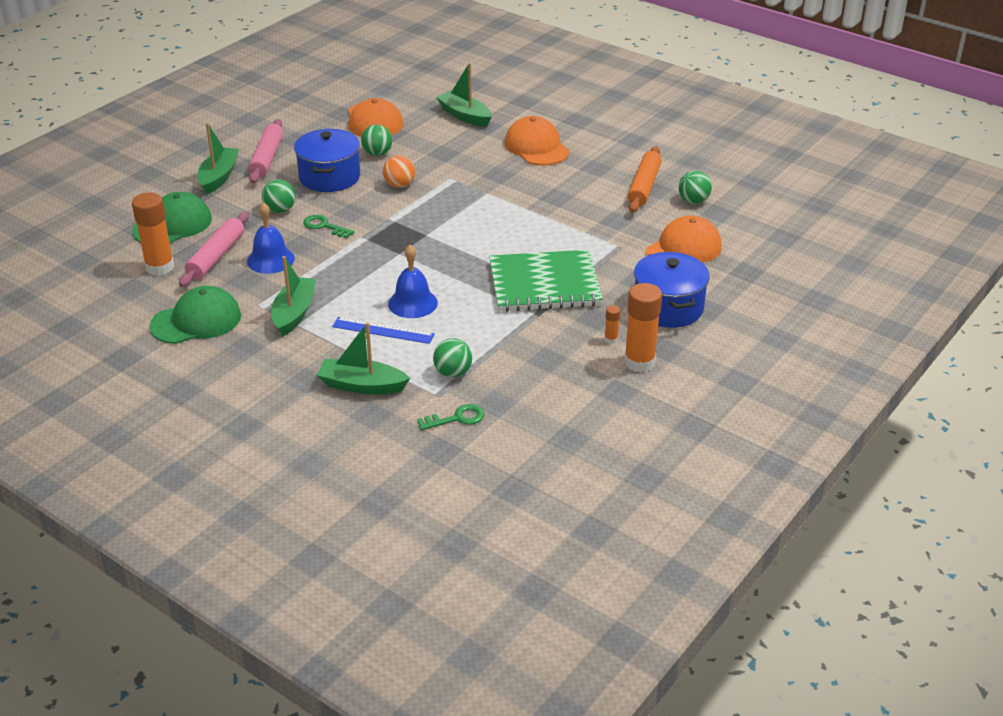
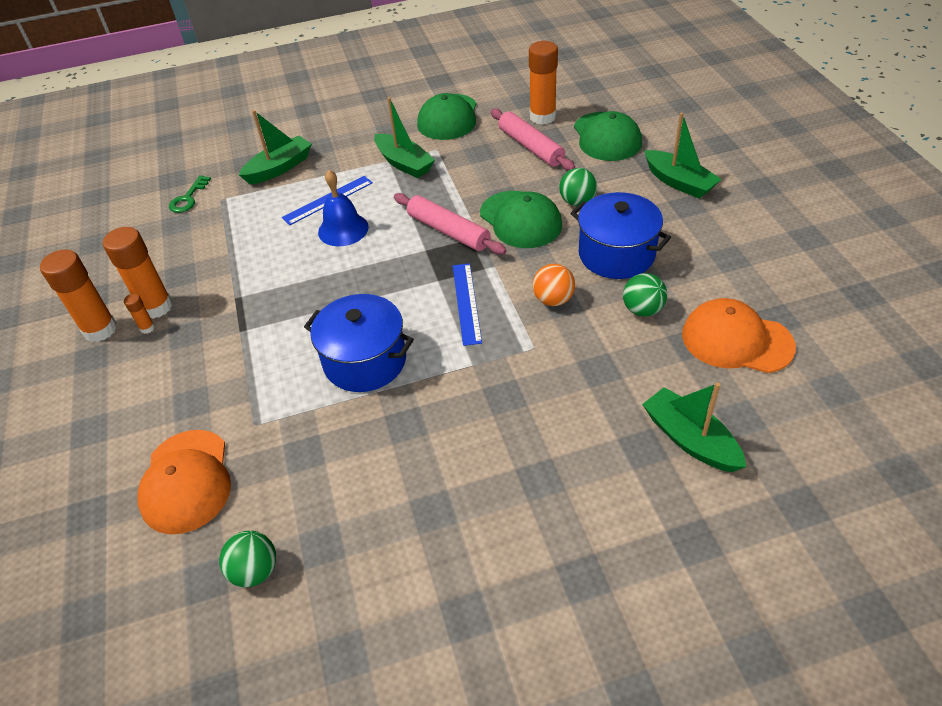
camera: 130 degrees right, 10 degrees up
(267, 158) = (697, 223): pink rolling pin -> pink rolling pin (448, 231)
(270, 260) = (495, 173): blue bell -> none
(324, 226) = (520, 220): green key -> green cap
(436, 215) = (466, 303): none -> blue ruler
(453, 373) = (234, 216): green ball -> none
(465, 116) = (690, 439): green boat -> green boat turned 120 degrees counterclockwise
(536, 147) = (540, 474): orange cap -> none
(544, 284) = (269, 325): green notebook -> none
(589, 349) = (156, 307): none -> orange glue stick
(644, 186) = (340, 536): orange rolling pin -> none
(668, 308) = (129, 398): blue pot -> blue pot (365, 361)

